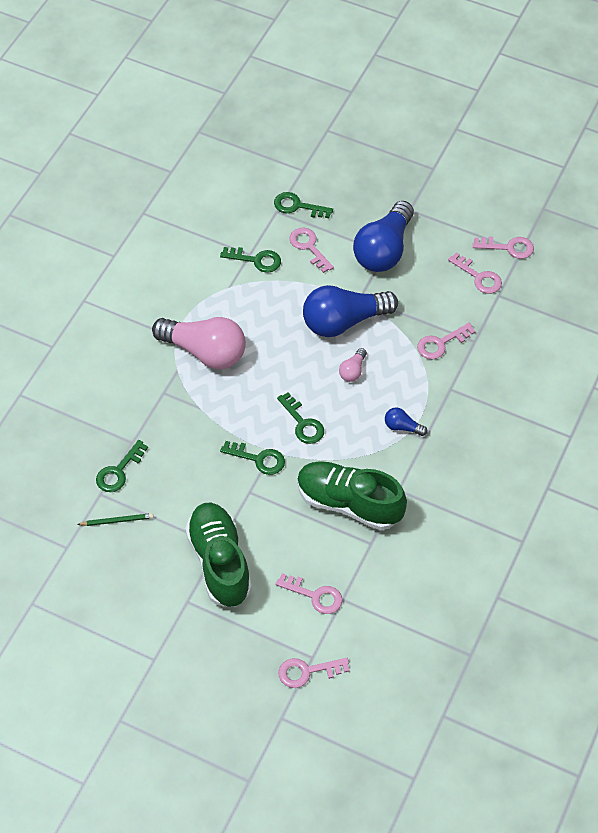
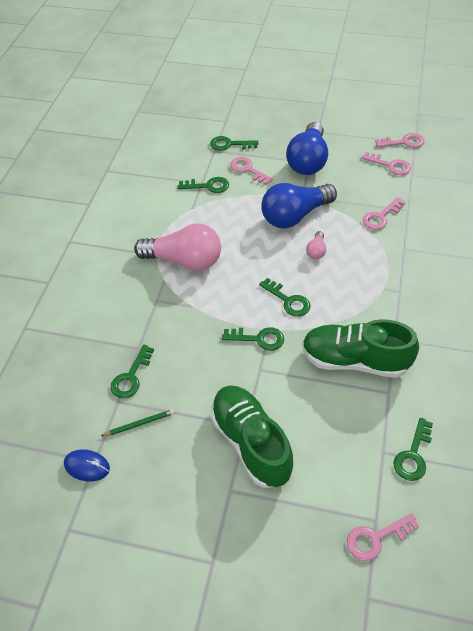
camera: 10 degrees left, 5 degrees down
(59, 550) = (87, 466): none -> blue mouse
(315, 596) = (355, 455): pink key -> none
(370, 608) = (413, 455): none -> green key
(402, 427) = (376, 286): blue light bulb -> none

